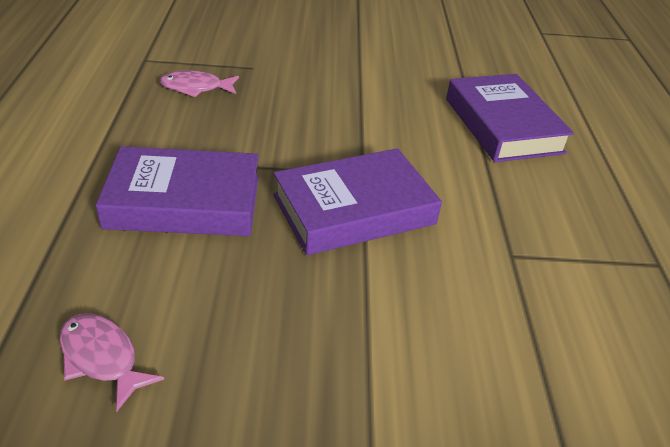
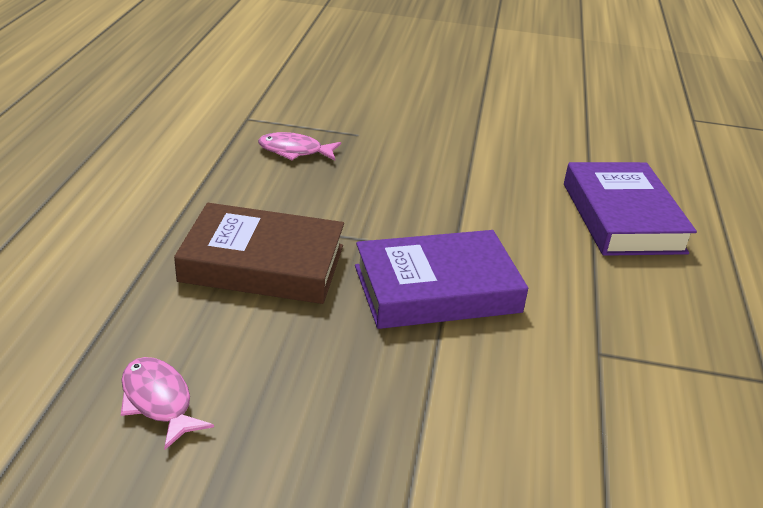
camera: 10 degrees right, 5 degrees down
(184, 201) = (263, 263): purple book -> brown book

